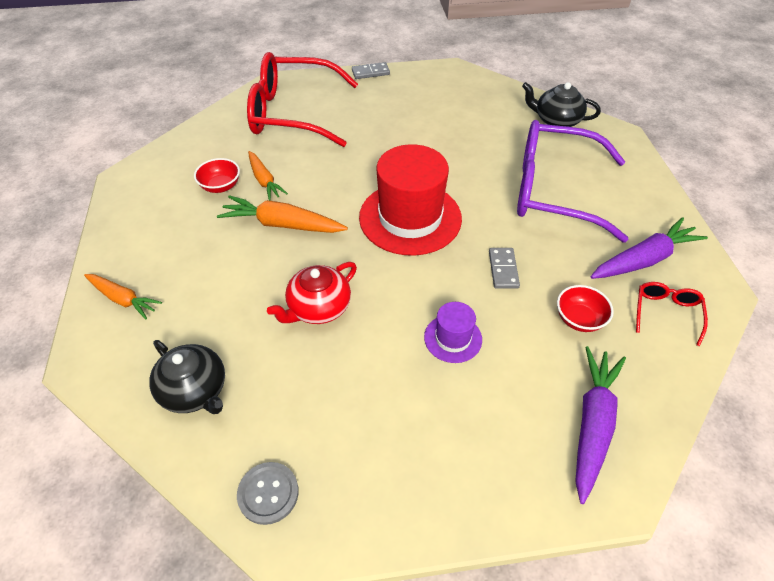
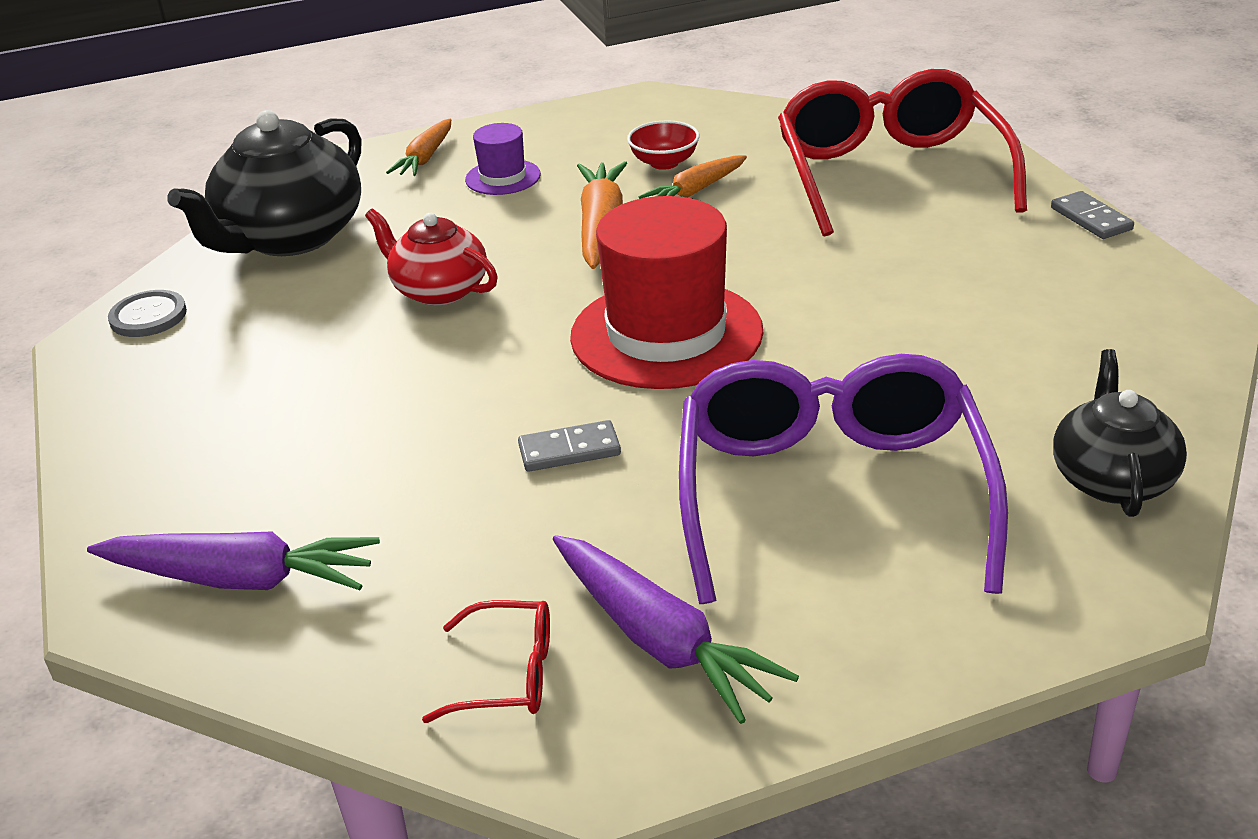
camera: 80 degrees right, 15 degrees down
(195, 390) = (290, 237): black teapot -> black teapot, size x1.65
(453, 338) = (400, 416): purple hat -> purple hat (503, 177)
(579, 319) = (467, 552): red bowl -> none

